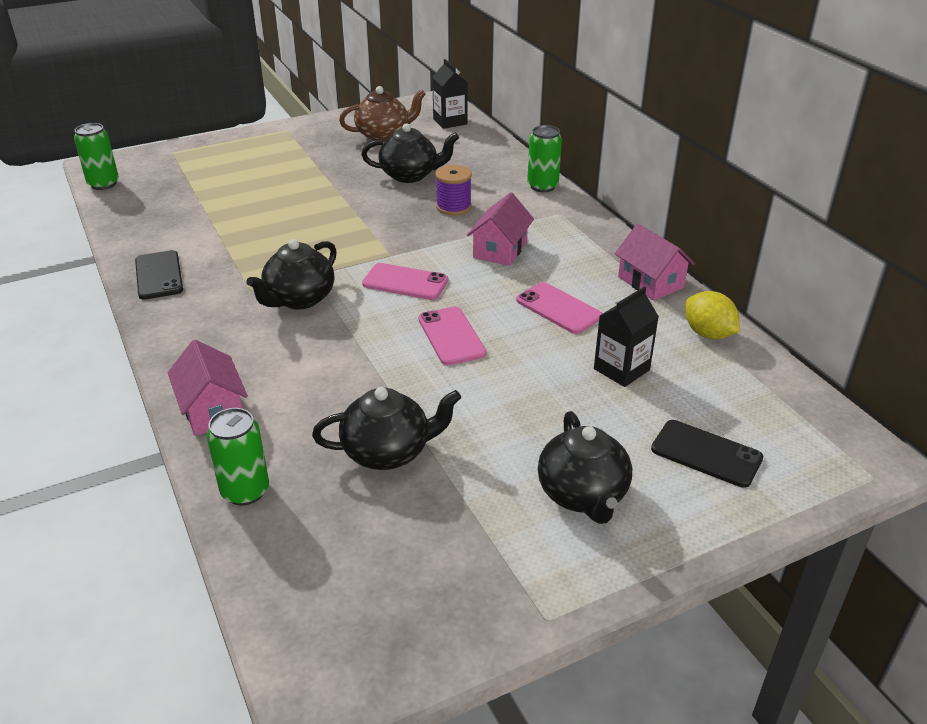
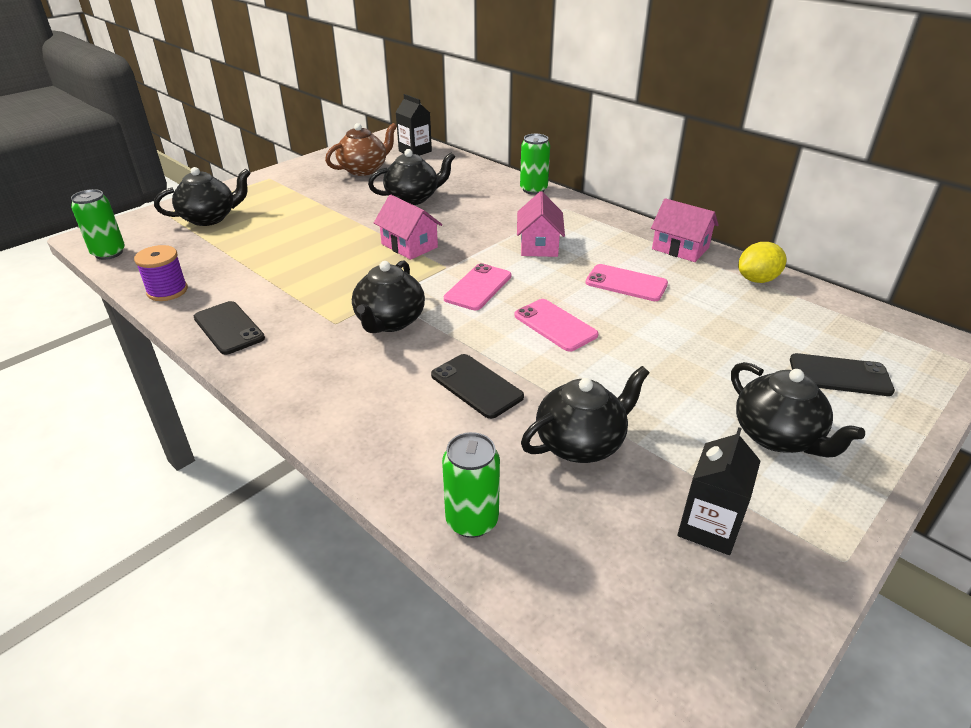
camera: 20 degrees left, 0 degrees up
(207, 164) = (210, 218): none -> black teapot
(212, 410) = (378, 446): pink house -> pink house (409, 245)
(333, 377) = (476, 386): none -> black phone
(405, 282) = (478, 287): pink phone -> pink phone turned 60 degrees counterclockwise
(453, 207) = (471, 218): purple spool -> purple spool (167, 291)
(621, 369) = (717, 322): black carton -> black carton (708, 527)
(708, 334) = (757, 279): yellow lemon -> yellow lemon turned 60 degrees counterclockwise

